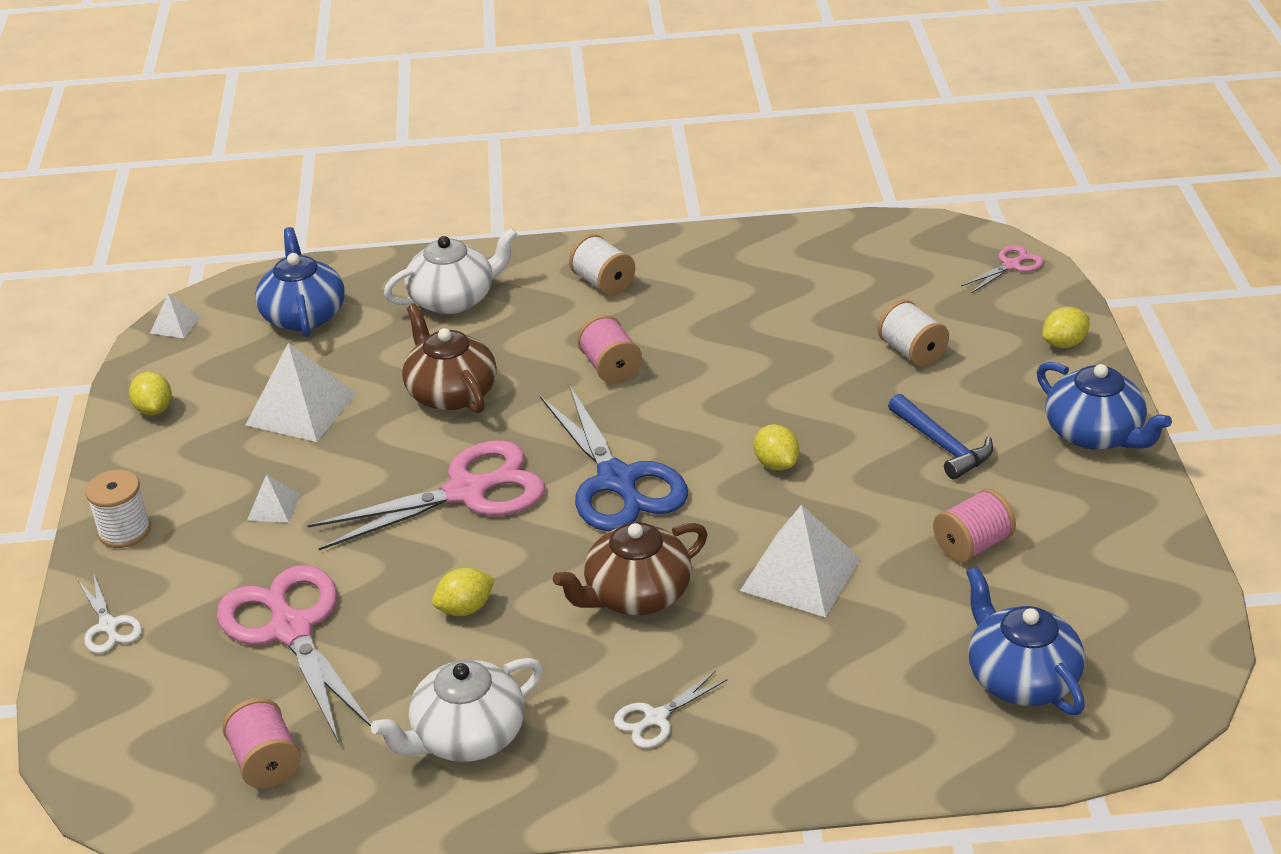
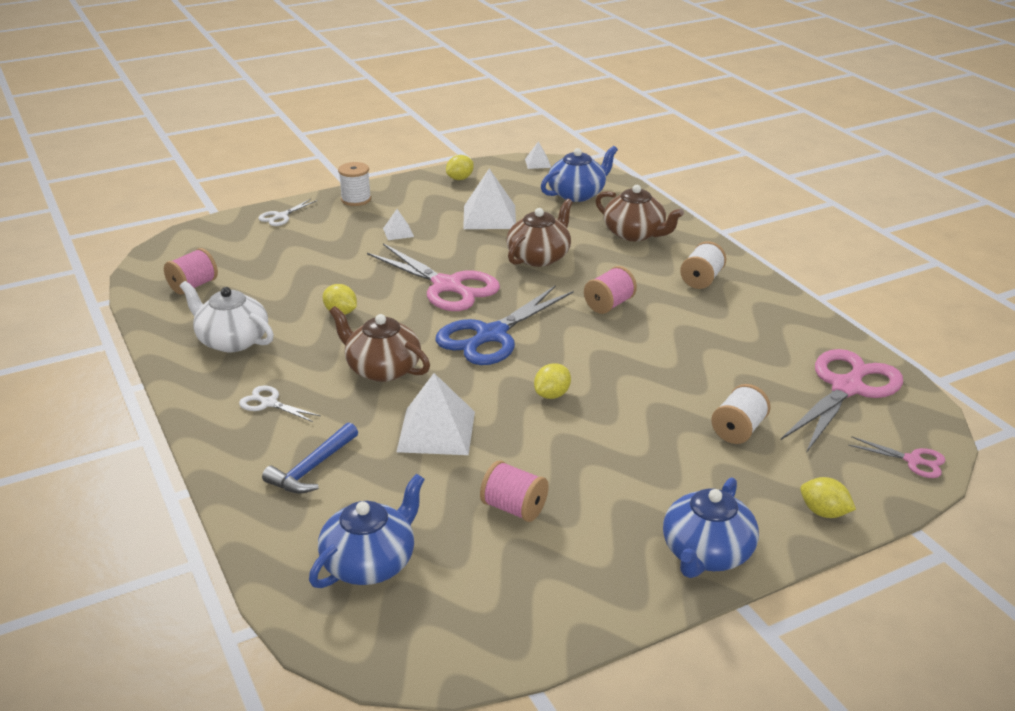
camera: 65 degrees right, 5 degrees down
(291, 629) = (299, 264): pink scissors -> pink scissors (847, 388)
(453, 299) = (635, 234): white teapot -> brown teapot
(942, 445) = (629, 469): blue hammer -> blue hammer (312, 468)

